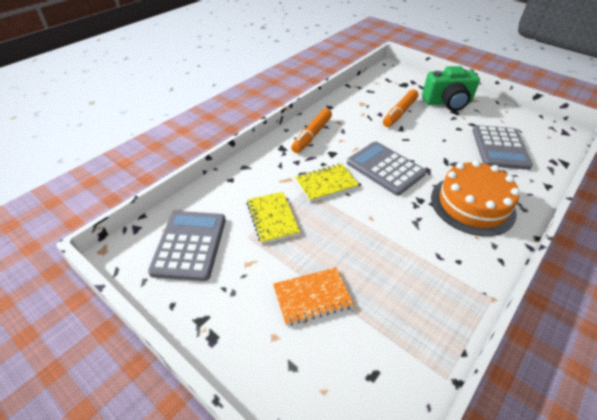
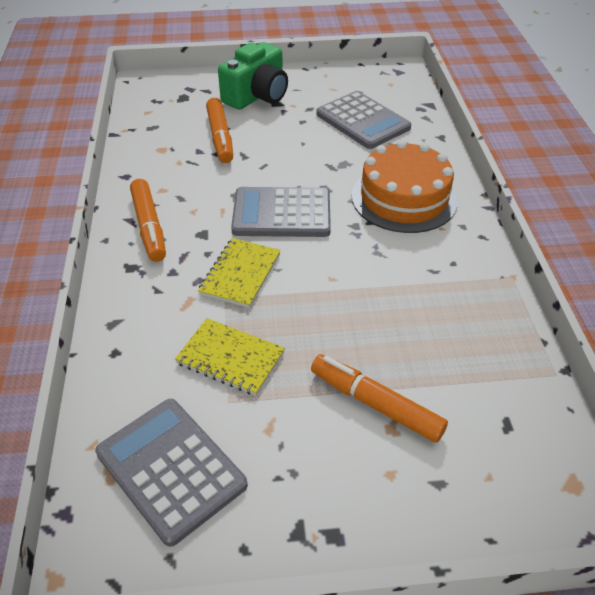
camera: 45 degrees left, 0 degrees up
(312, 297) = (375, 404): orange notebook -> orange marker

